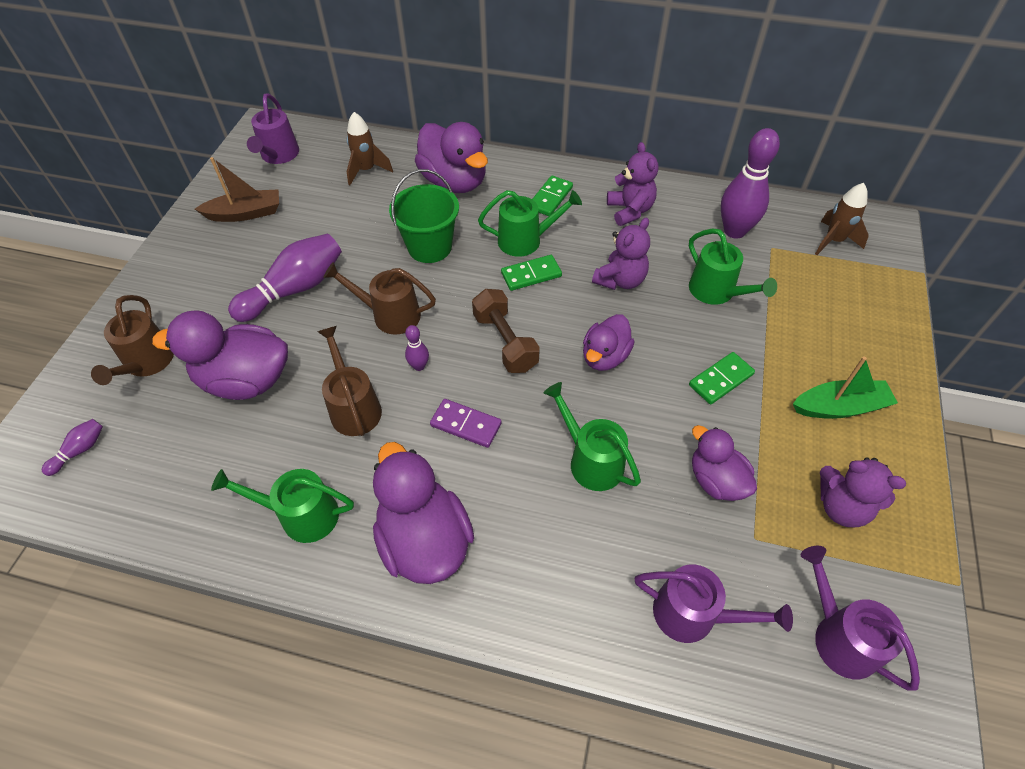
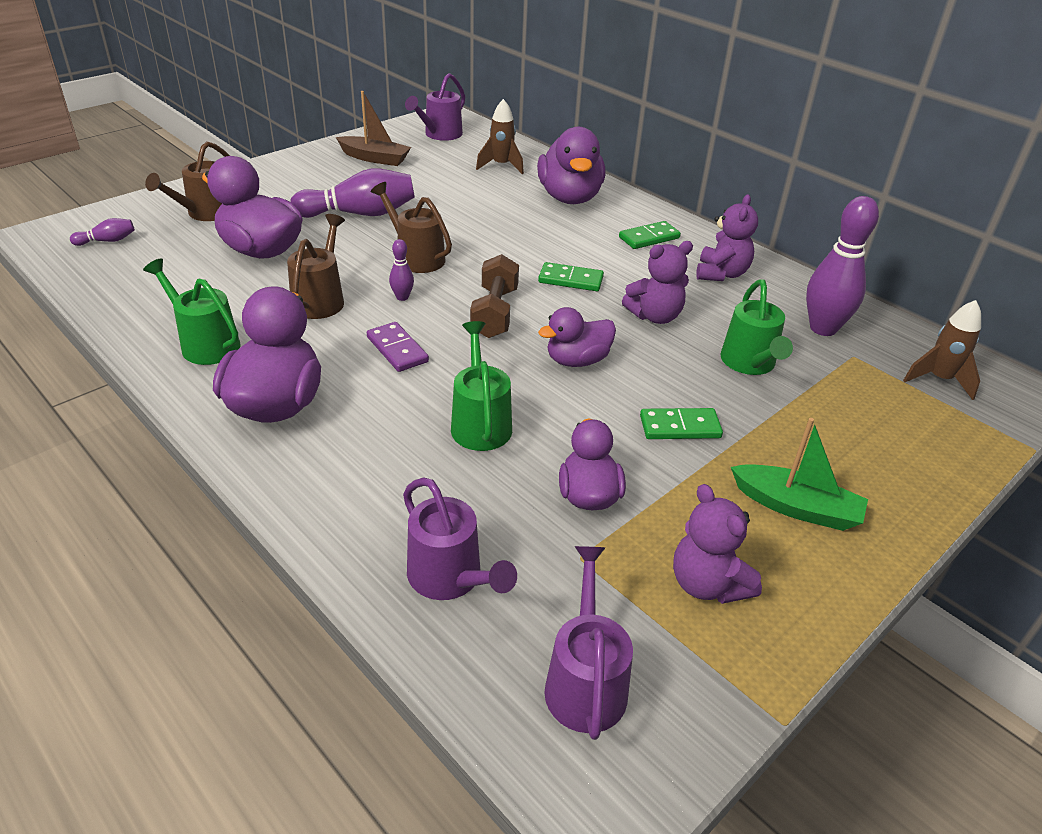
camera: 30 degrees right, 15 degrees down
(430, 247) = (499, 229): green bucket -> none
(526, 240) = (592, 256): green watering can -> none

